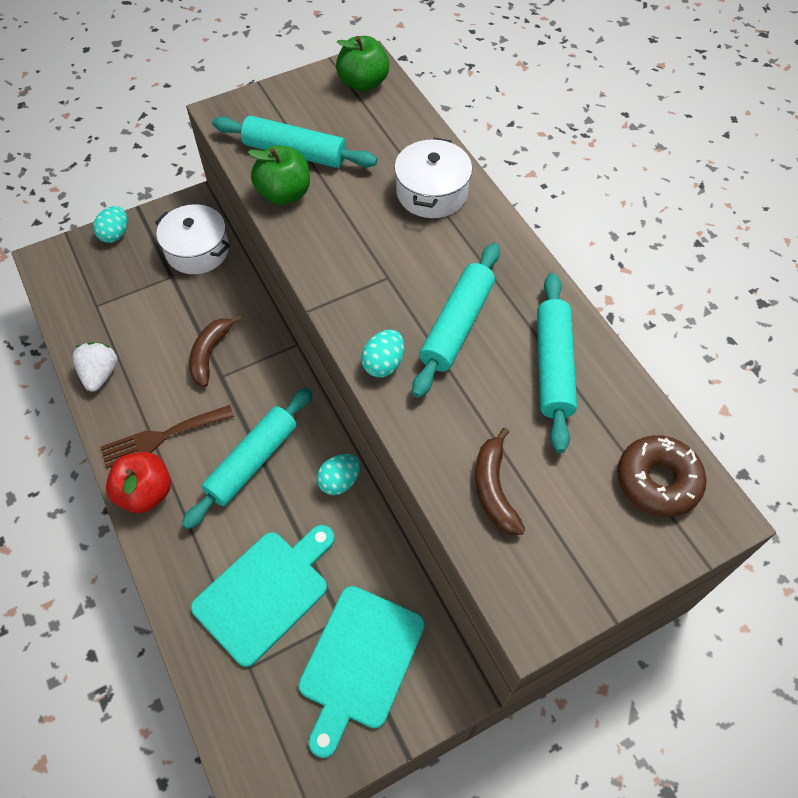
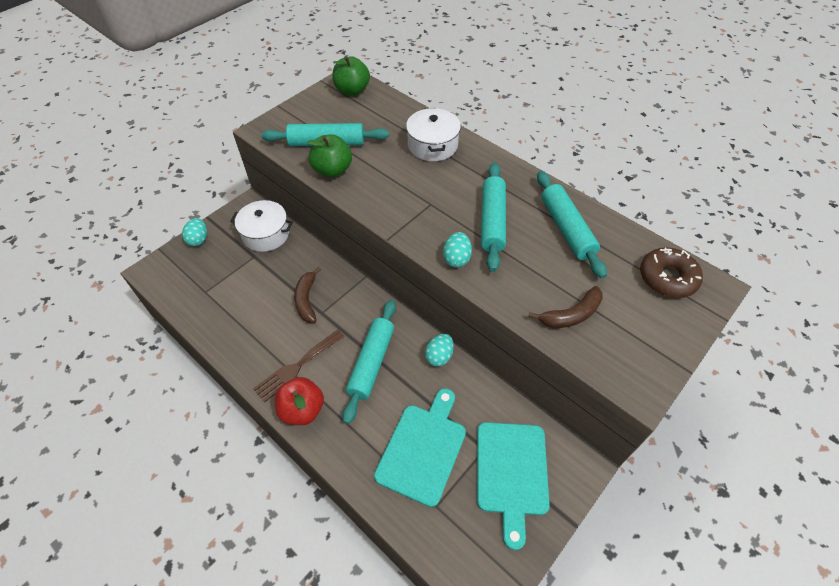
camera: 20 degrees left, 5 degrees down
(100, 374) = (230, 338): white strawberry -> none
(494, 488) = (571, 315): brown banana -> brown banana turned 90 degrees counterclockwise

